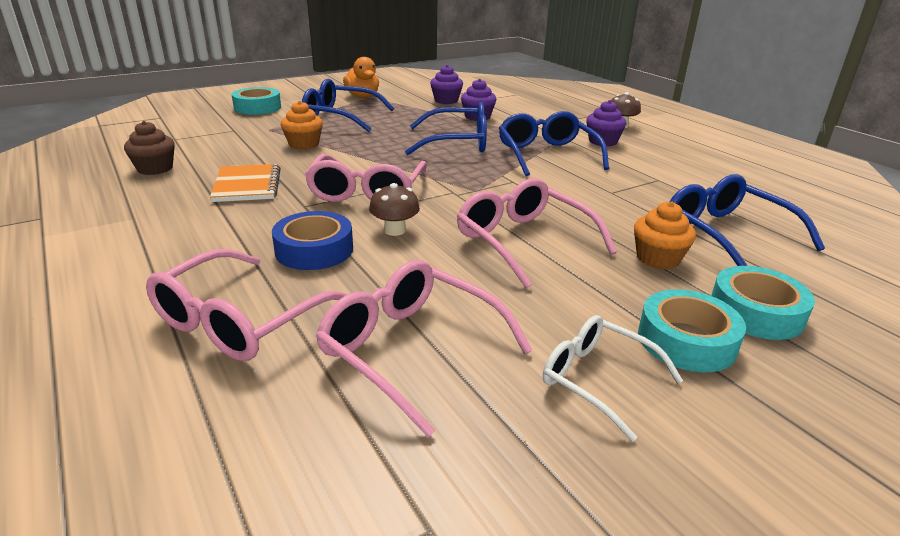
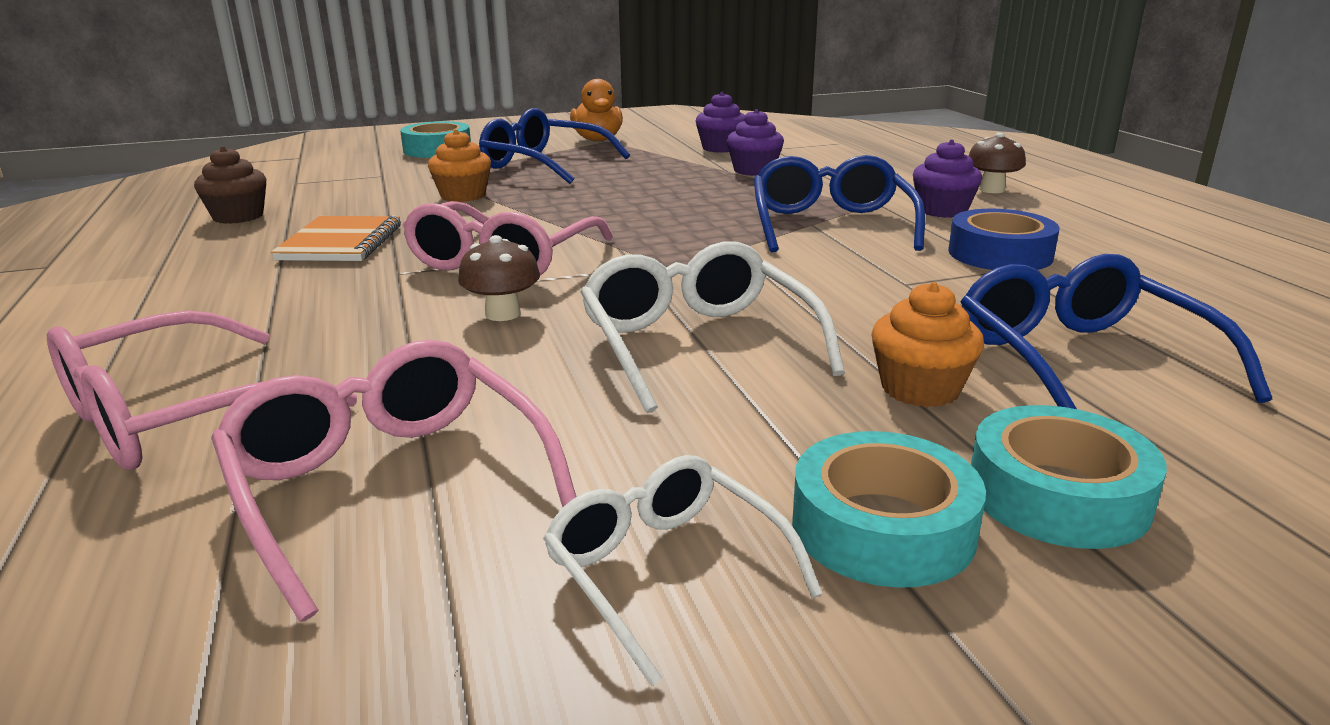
camera: 15 degrees right, 5 degrees down
(314, 250) = (362, 331): blue tape -> blue tape (1000, 254)
(457, 142) = (695, 202): blue glasses -> none
(523, 241) = (697, 344): pink glasses -> white glasses

